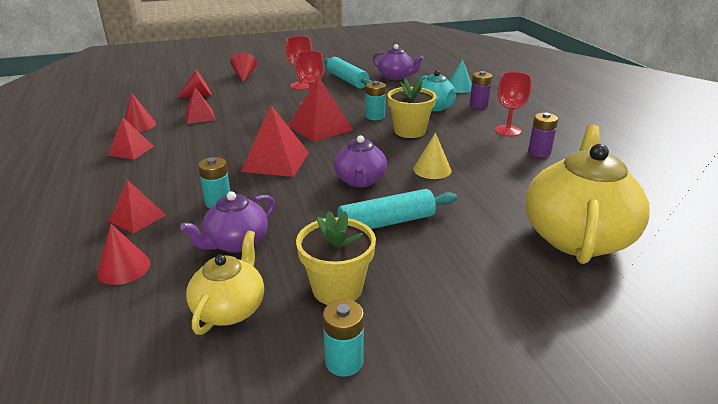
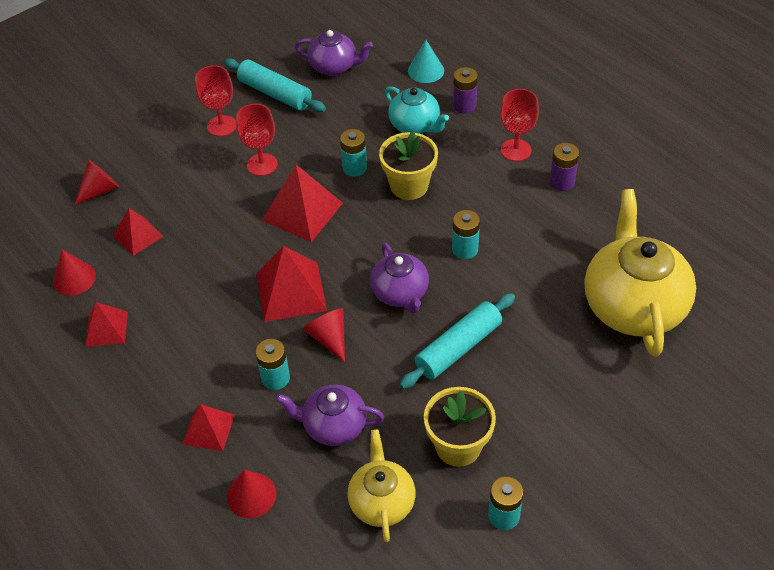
camera: 20 degrees left, 20 degrees up
(236, 243) = (333, 426): purple teapot -> purple teapot turned 75 degrees clockwise
(244, 76) = (127, 123): red cone -> red cone (329, 338)
(432, 169) = (465, 249): yellow cone -> turquoise battery

